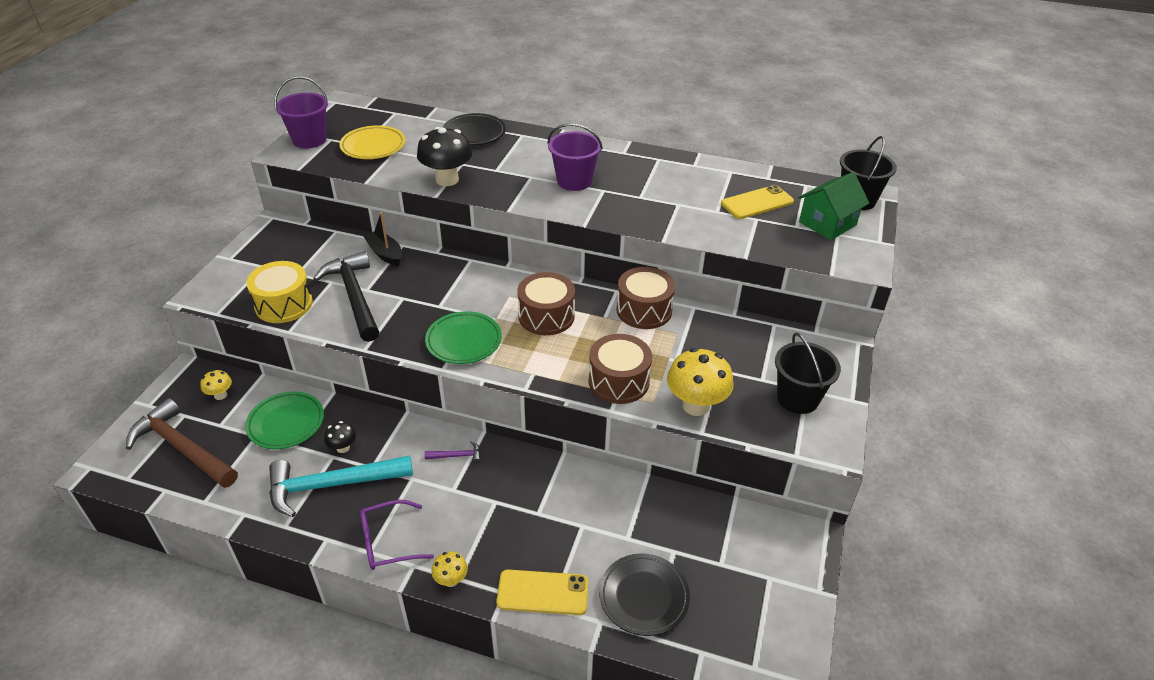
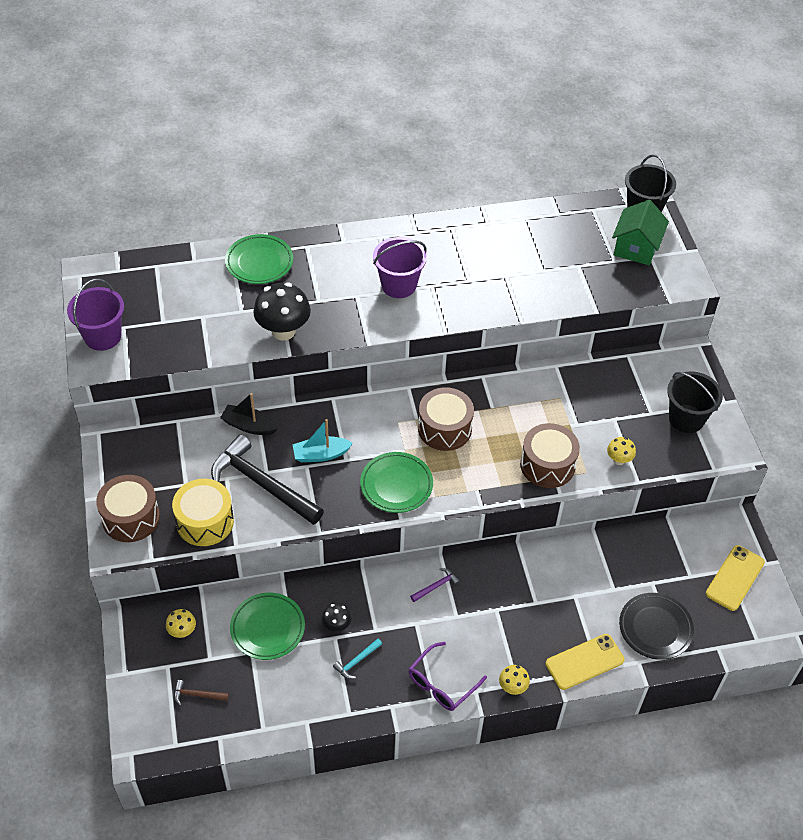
camera: 30 degrees left, 10 degrees up
(182, 448) = (197, 695): brown hammer -> brown hammer, size x0.41
(332, 485) = (356, 661): turquoise hammer -> turquoise hammer, size x0.41
(373, 146) = (175, 319): yellow plate -> none
(422, 294) = (321, 454): none -> turquoise boat
(474, 133) = (259, 262): black plate -> green plate
(644, 310) = (519, 386): brown drum -> brown drum (131, 517)
(696, 405) = (619, 460): yellow mushroom -> yellow mushroom, size x0.50
(757, 203) = (567, 247): yellow phone -> yellow phone (735, 578)

